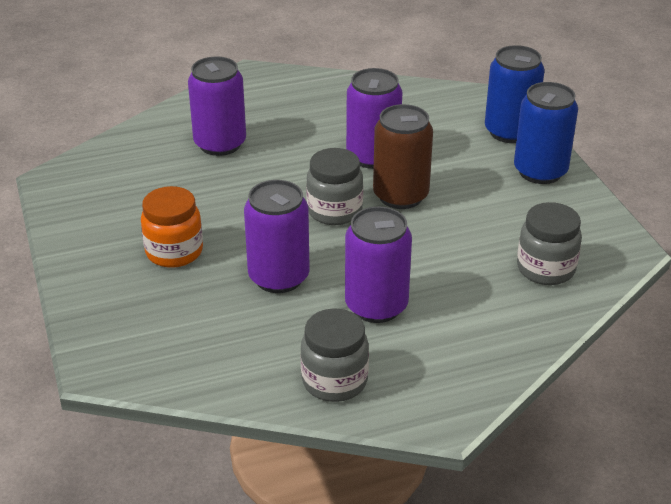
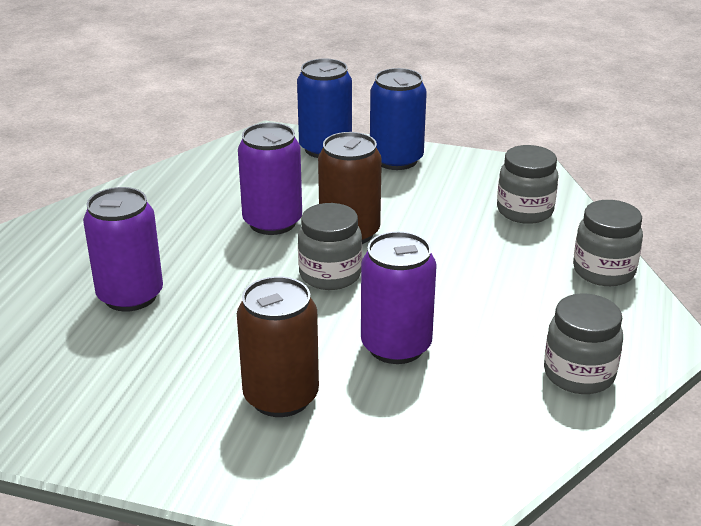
camera: 55 degrees left, 5 degrees down
(174, 252) = (281, 397): orange jar -> brown can
(376, 306) = (494, 309): purple can -> none
(501, 346) = (603, 271): none -> grey jar

